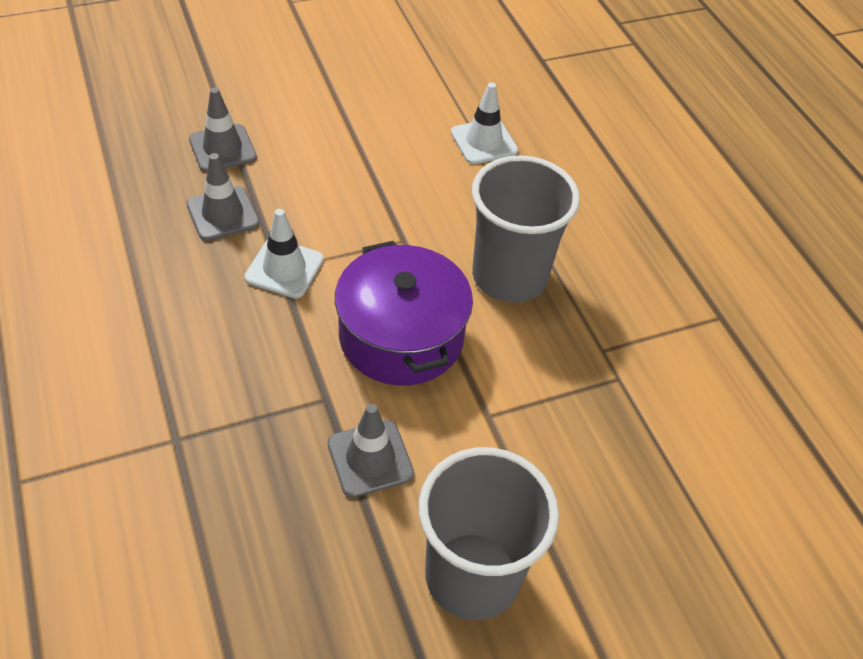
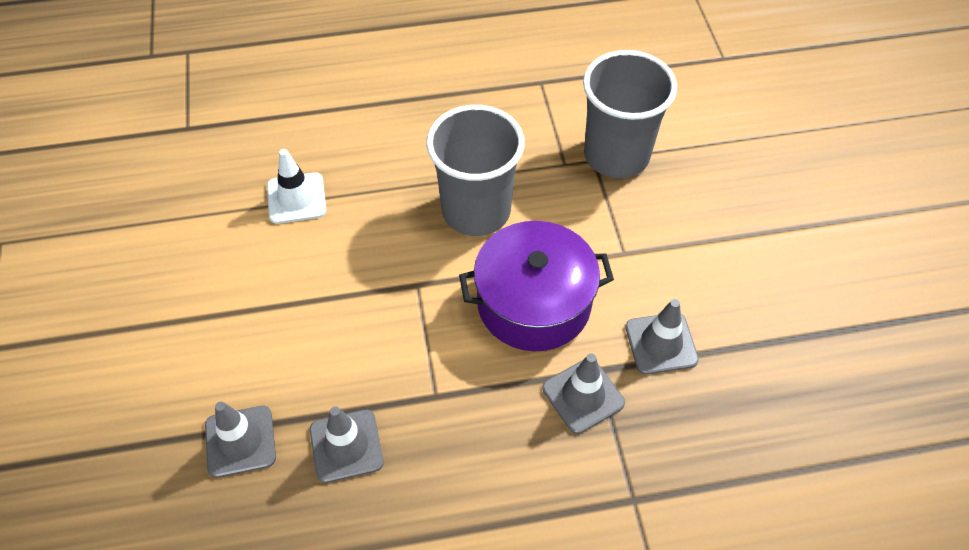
camera: 75 degrees left, 5 degrees up
(284, 268) = (436, 392): white traffic cone -> none
(294, 388) = (583, 395): none -> grey traffic cone
(472, 576) = (766, 288): grey cup -> grey cup (616, 155)

